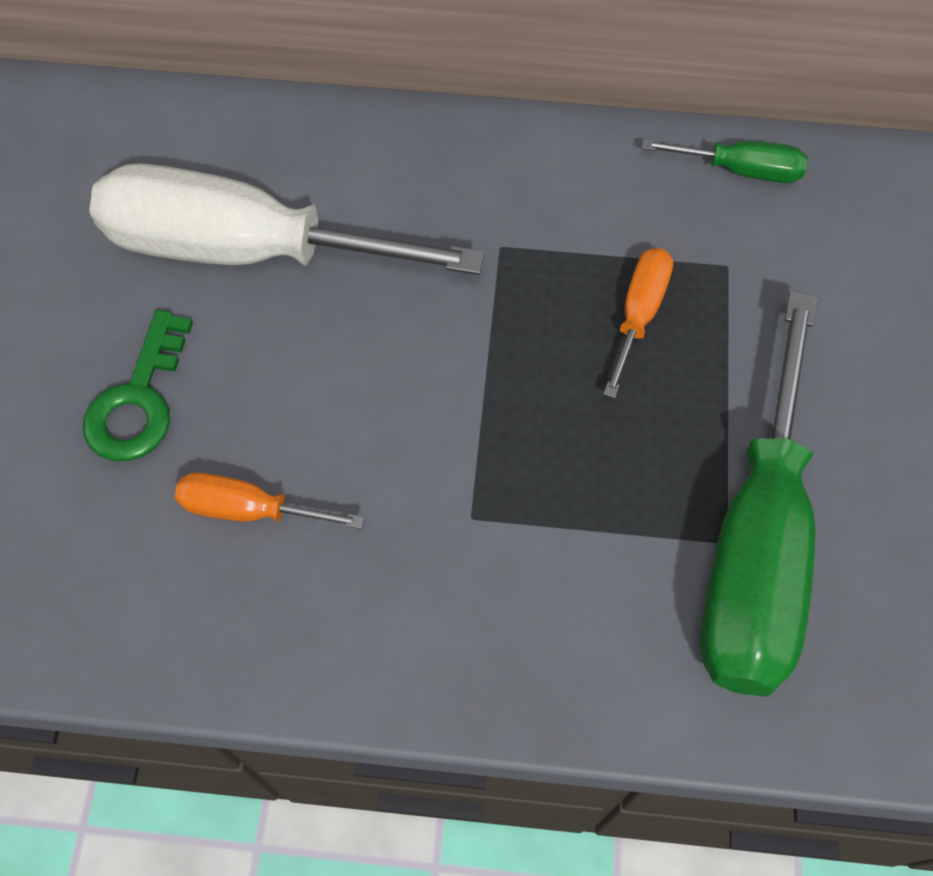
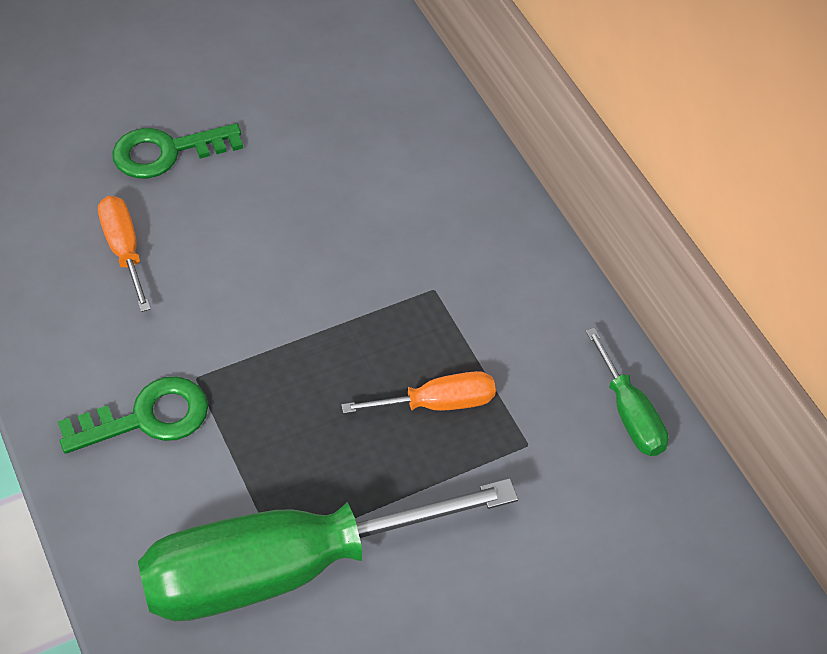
camera: 55 degrees right, 10 degrees down
(245, 249) = (321, 146): white screwdriver -> none
(495, 590) = (147, 417): none -> green key

